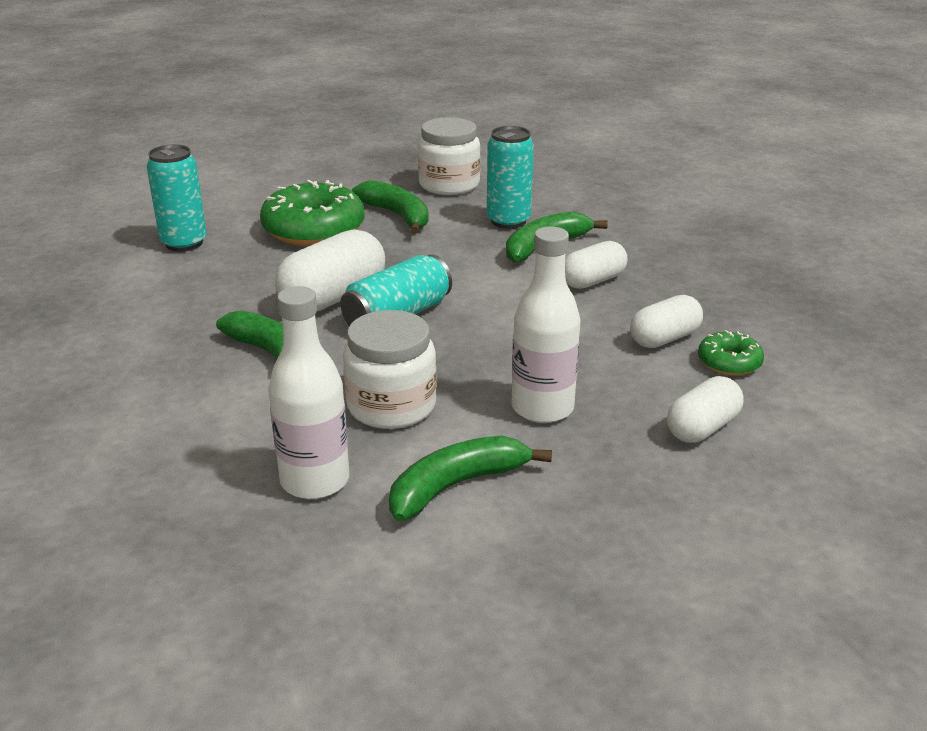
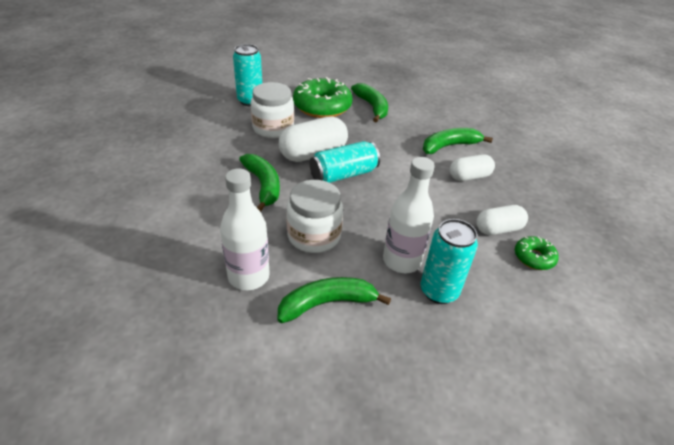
camera: 15 degrees right, 10 degrees up
(449, 185) = (410, 93): white jar -> white jar (273, 128)
(508, 221) = (434, 124): turquoise can -> turquoise can (439, 291)
(702, 428) = (497, 303): white capsule -> none

